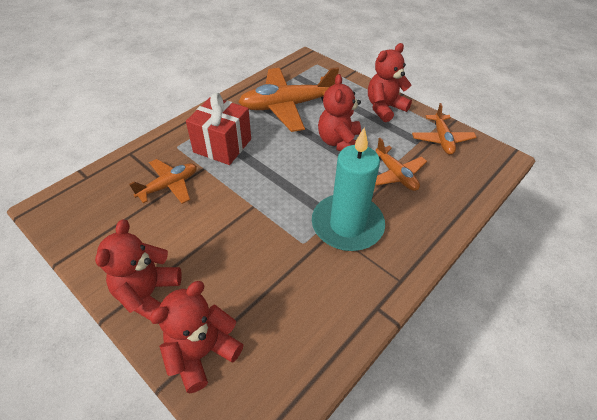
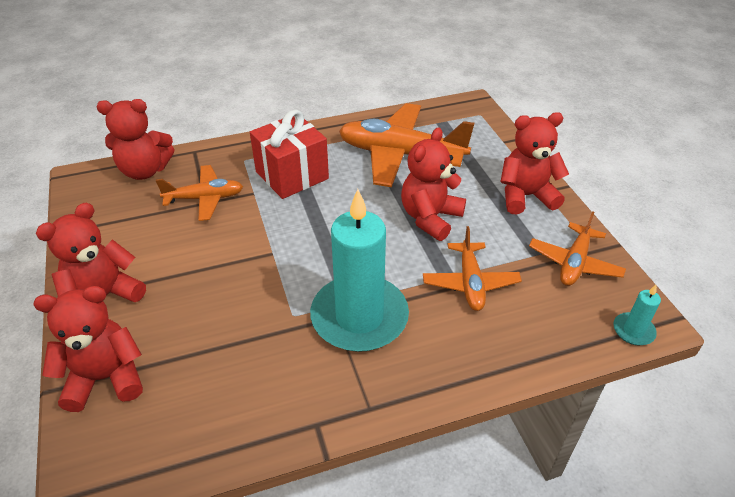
camera: 30 degrees right, 5 degrees down
(99, 182) = (145, 170): none -> red teddy bear
(500, 167) = (633, 331): none -> turquoise candle

